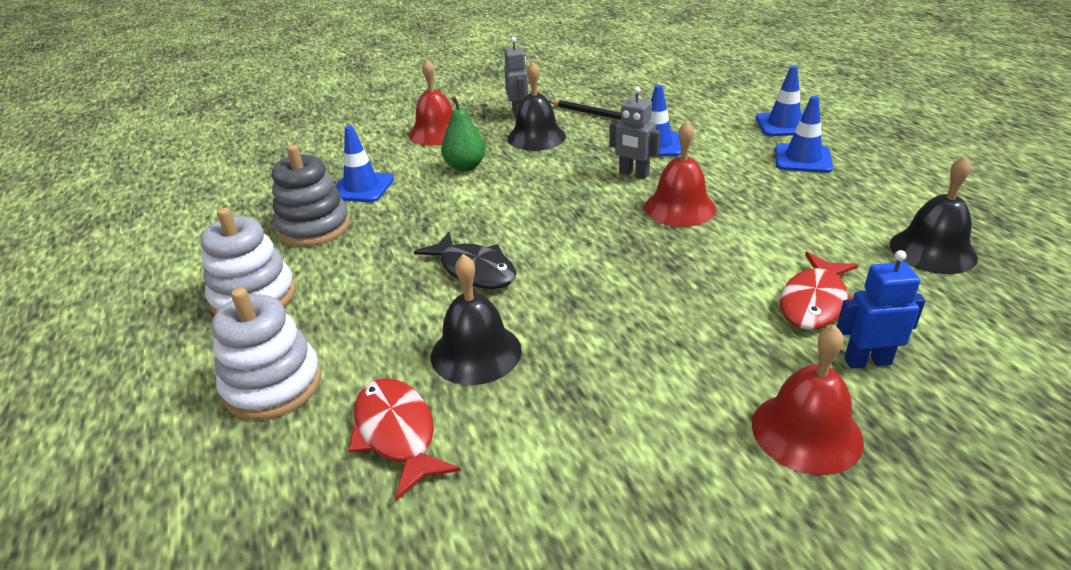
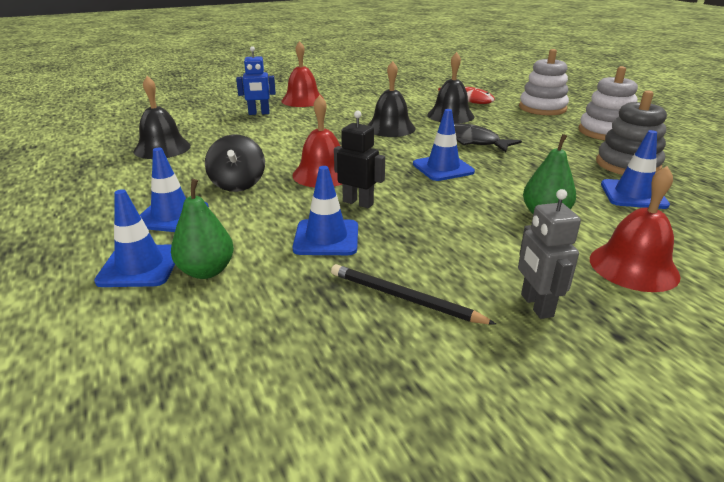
camera: 175 degrees right, 5 degrees down
(536, 137) = (483, 254): black bell -> black bell (390, 128)
(537, 219) = (443, 168): none -> blue traffic cone
(633, 174) = (358, 203): grey robot -> black robot
(733, 123) = (206, 271): none -> green pear
(769, 193) = (238, 184): none -> black spinning top
(815, 302) = (264, 129): red fish -> none

